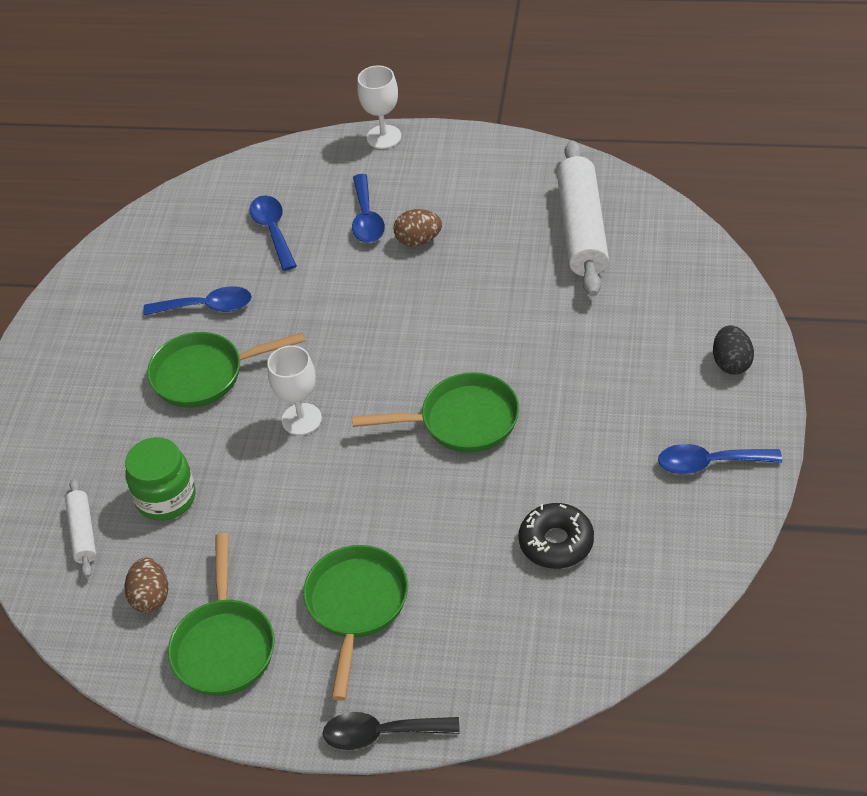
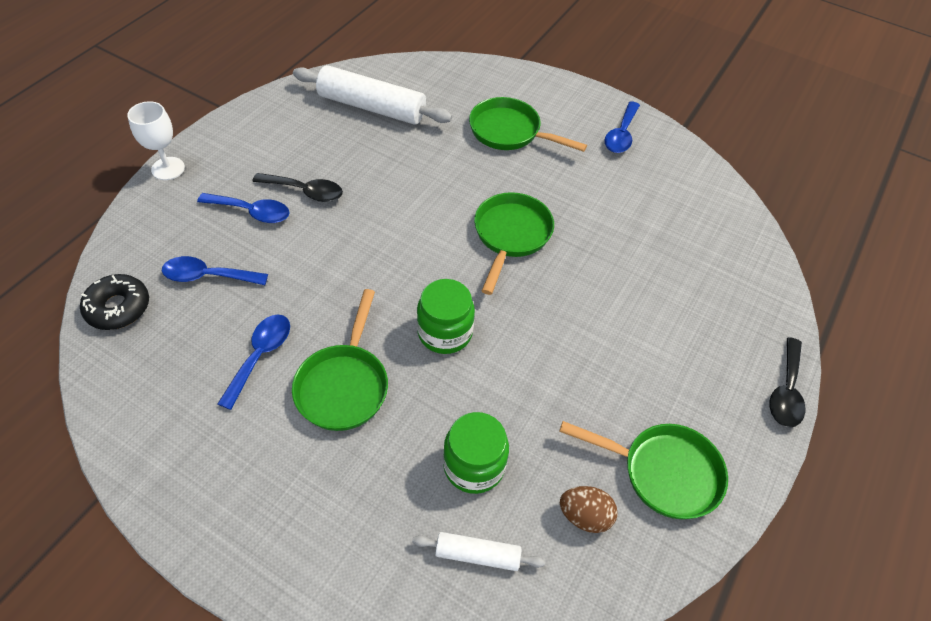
camera: 75 degrees left, 5 degrees up
(301, 419) = (445, 332): white goblet -> green jar
(356, 607) = (660, 364): green pan -> green pan (509, 132)
(418, 240) = (305, 191): brown egg -> black spoon
(556, 542) = (651, 229): black donut -> black donut (118, 307)
(731, 363) = (544, 93): black egg -> none

